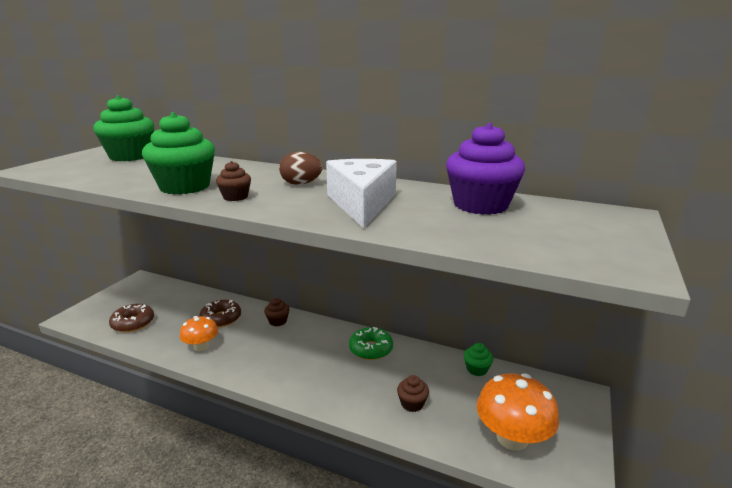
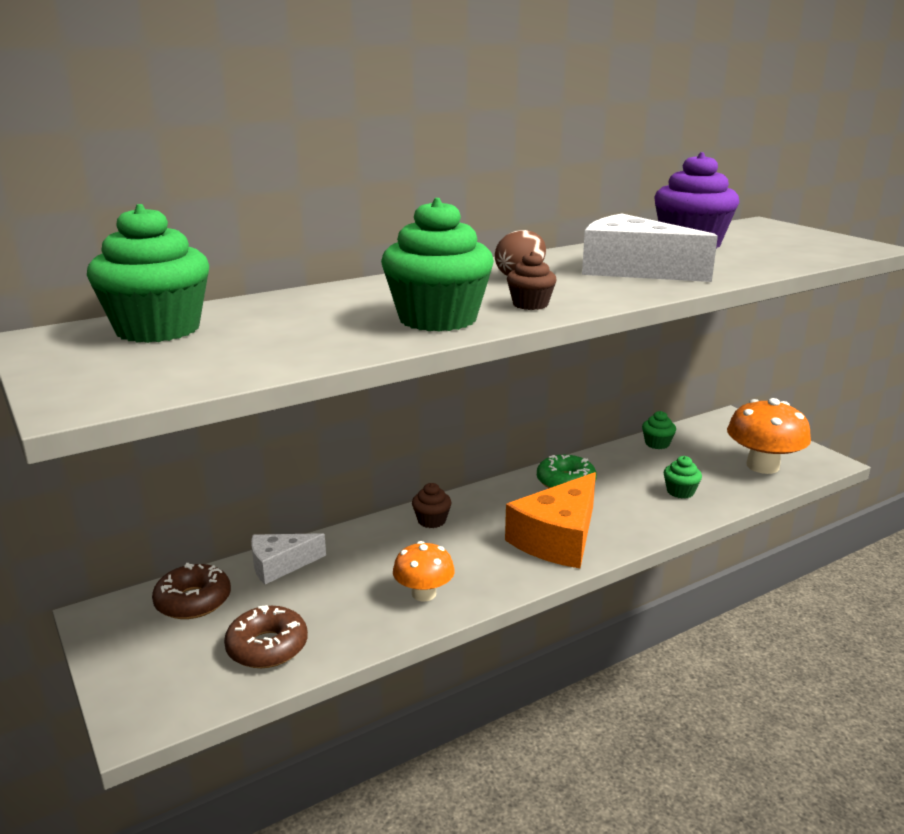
camera: 55 degrees left, 0 degrees up
(202, 299) = (280, 565): none -> white cheese
(221, 319) = (366, 561): brown donut -> brown donut (193, 601)
(295, 370) = (558, 538): none -> orange cheese
(412, 403) = (680, 492): brown cupcake -> green cupcake

